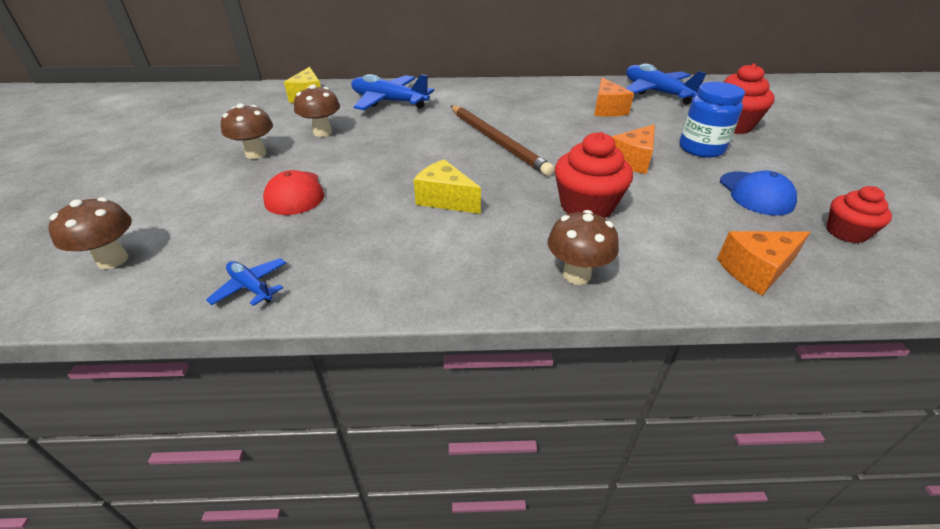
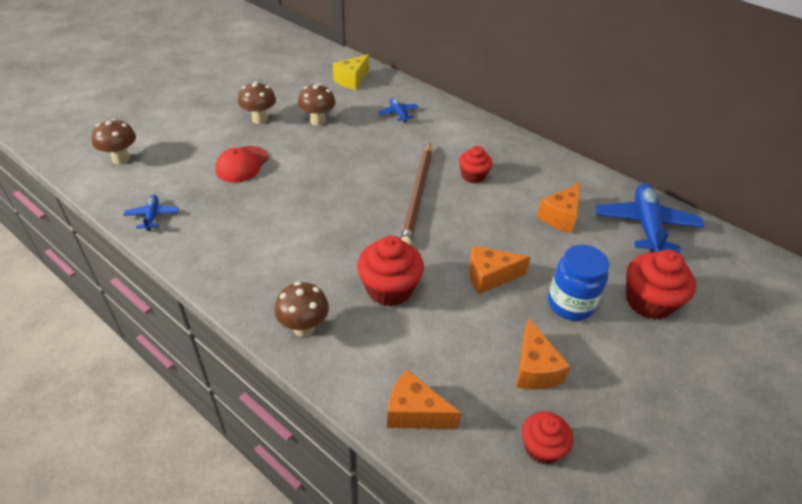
camera: 40 degrees right, 5 degrees up
(389, 102) = (398, 113): blue plane -> blue plane, size x0.49
(445, 199) = (313, 223): yellow cheese -> none
(513, 113) = (473, 176): none -> red cupcake
(755, 193) = (534, 369): blue cap -> orange cheese

